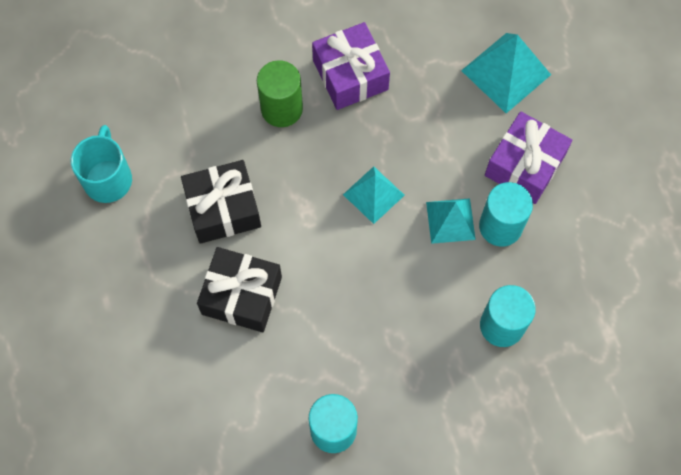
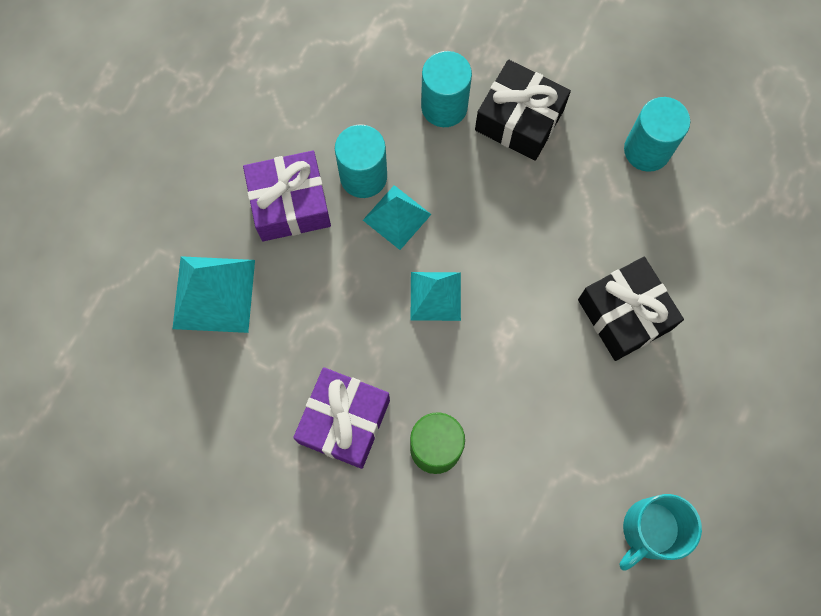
camera: 135 degrees left, 5 degrees up
(223, 209) = (572, 403): black gift -> black gift (519, 120)

